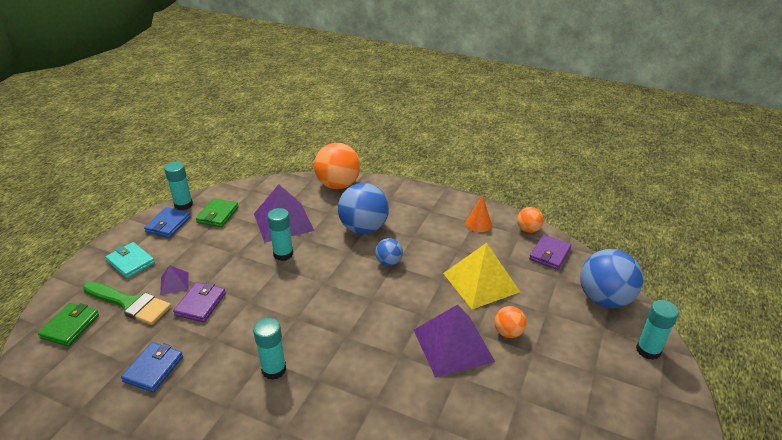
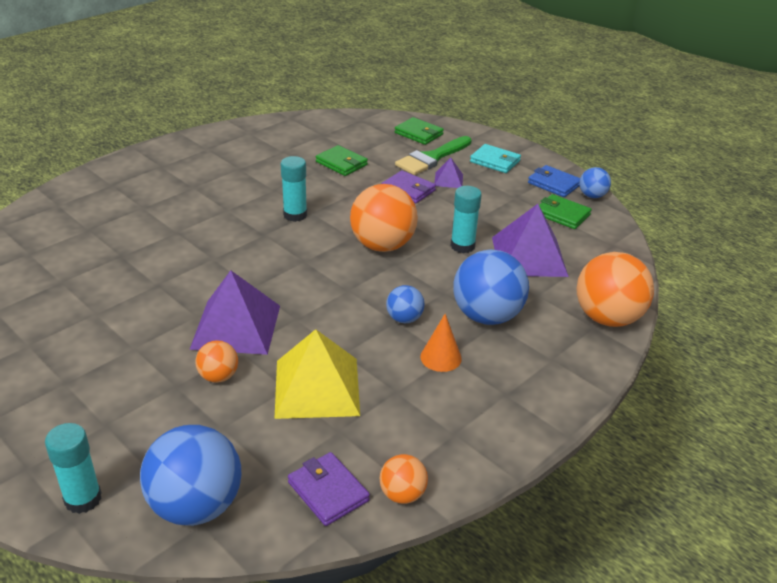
camera: 110 degrees right, 0 degrees up
(131, 262) = (495, 161): turquoise wallet -> turquoise wallet turned 60 degrees clockwise
(153, 369) = (341, 163): blue wallet -> green wallet
(183, 205) = (592, 196): turquoise glue stick -> blue ball
(302, 296) = (382, 245): none -> orange ball
(478, 224) = (446, 436): orange cone -> orange cone (440, 357)

